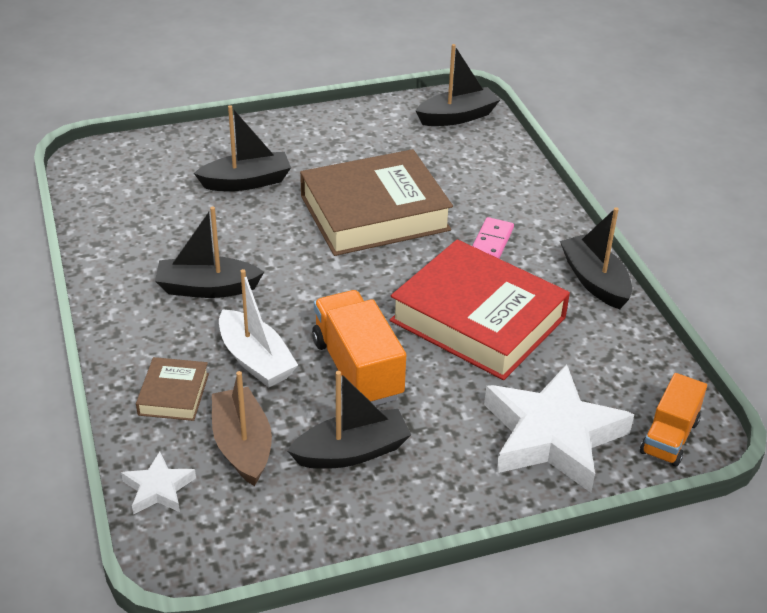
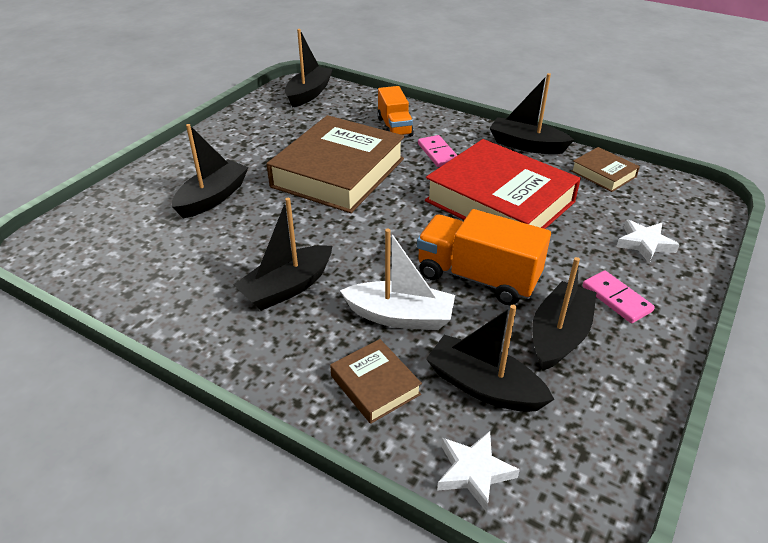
camera: 40 degrees left, 0 degrees up
(242, 445) = (484, 386): brown boat -> black boat
(445, 459) = (616, 299): none -> pink domino
(478, 319) = (500, 201): red book -> red book turned 45 degrees clockwise
(552, 436) = (644, 244): white star -> white star, size x0.47
(628, 352) = (603, 174): none -> brown book
(669, 437) = (694, 206): orange truck -> orange truck (394, 127)

